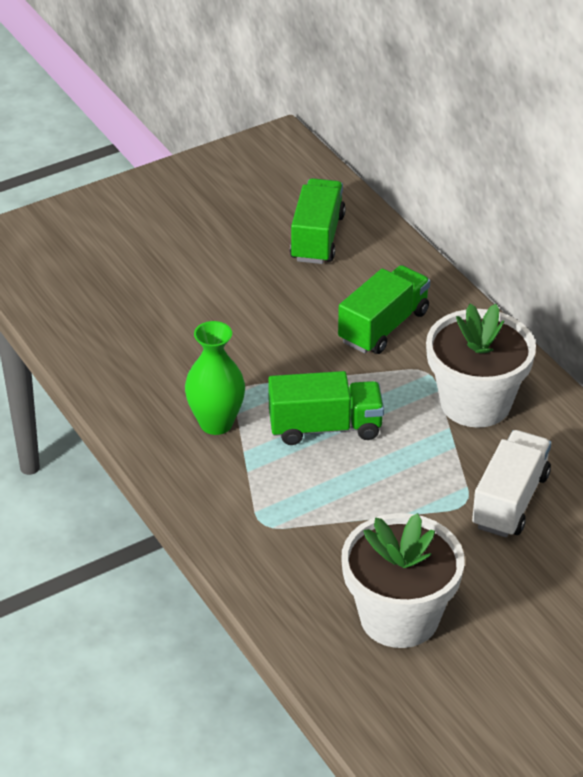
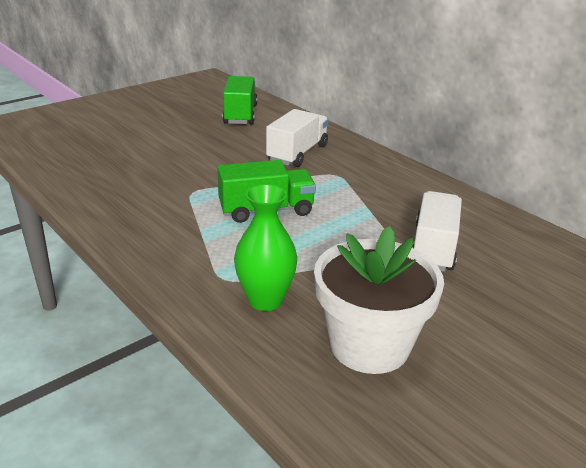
camera: 10 degrees left, 10 degrees down
(216, 423) = (175, 213): green vase -> green vase (265, 300)
(383, 327) = (297, 153): green truck -> white truck
(475, 403) = (380, 190): white flower pot -> none

